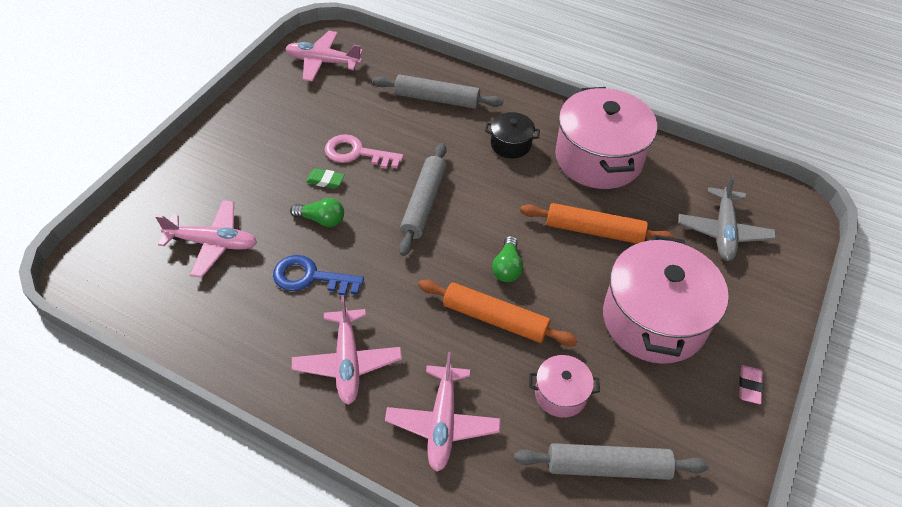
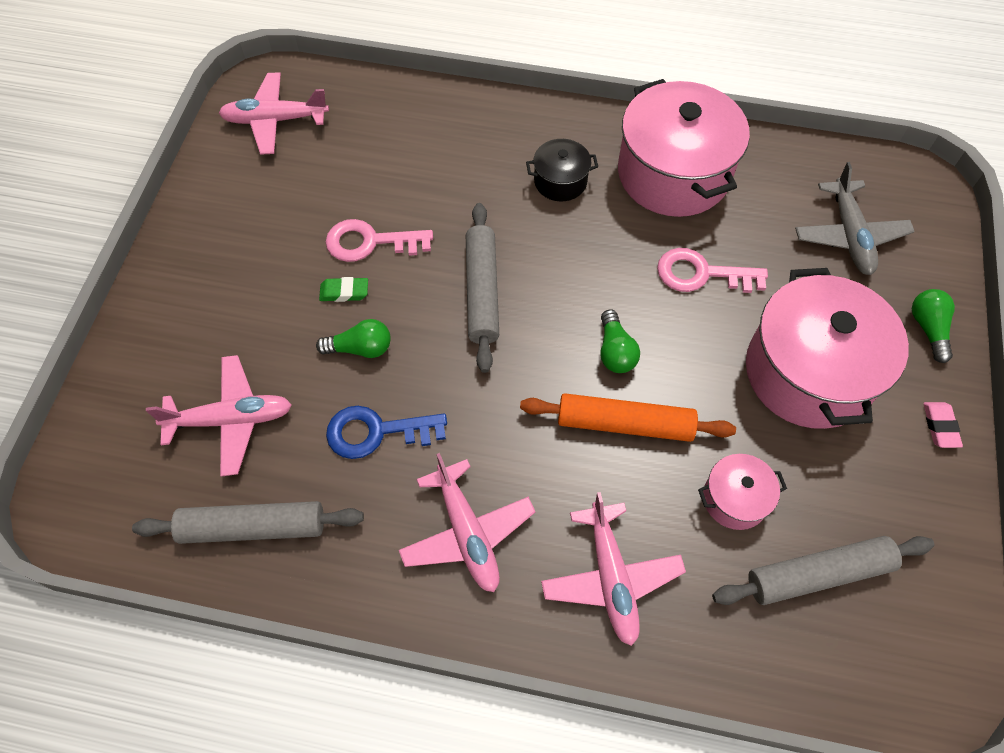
camera: 15 degrees left, 10 degrees up
(437, 99) = (445, 139): grey rolling pin -> grey rolling pin (253, 527)
(594, 230) = (701, 274): orange rolling pin -> pink key
(765, 313) = (928, 329): none -> green light bulb

